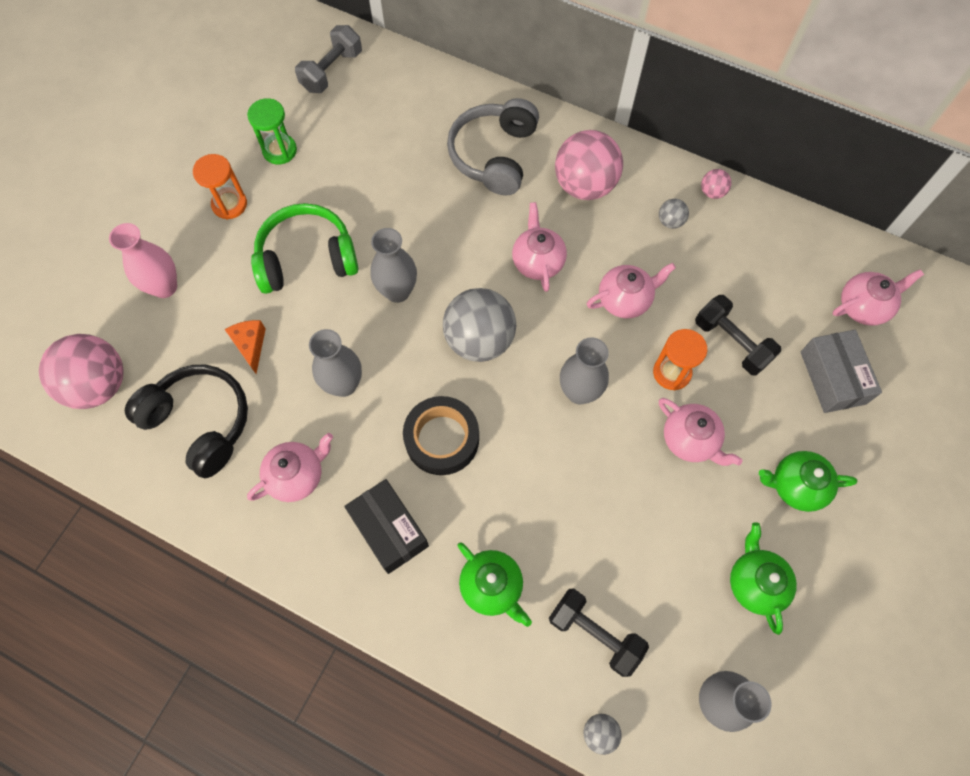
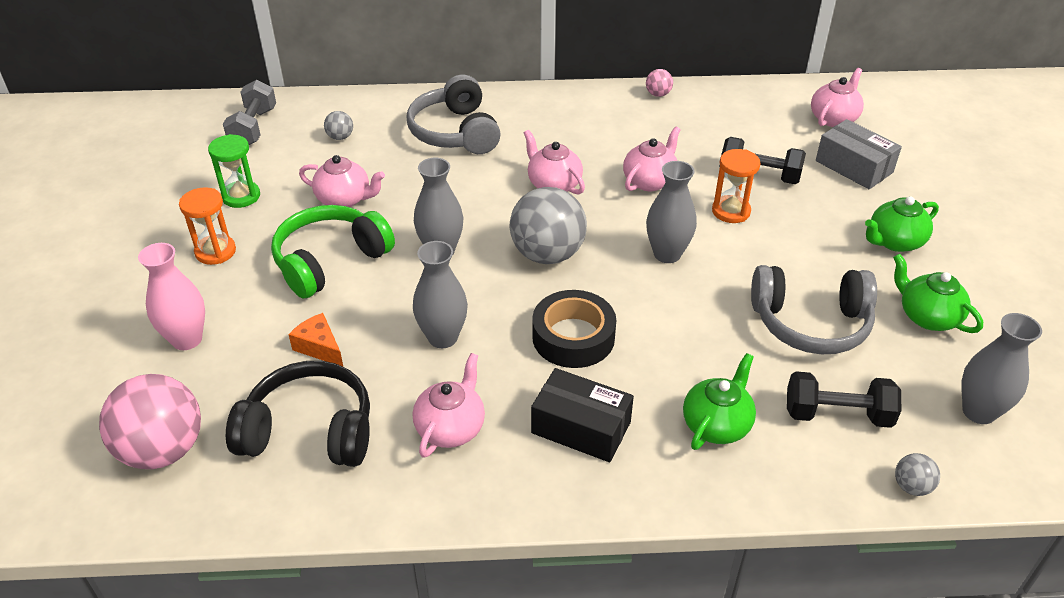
camera: 30 degrees left, 25 degrees down
(492, 587) = (716, 424): green teapot -> green teapot turned 75 degrees counterclockwise
(584, 185) = (551, 124): pink ball -> none
(645, 532) = (810, 323): none -> grey headphones
(670, 221) = (641, 122): grey ball -> grey ball (340, 137)
(690, 440) = (787, 247): pink teapot -> pink teapot (345, 199)

